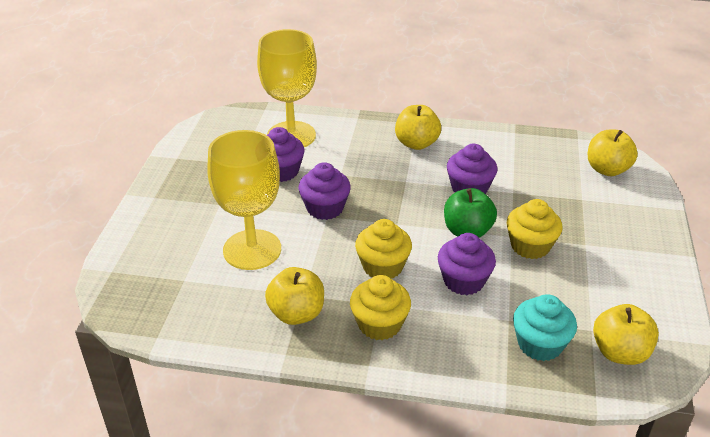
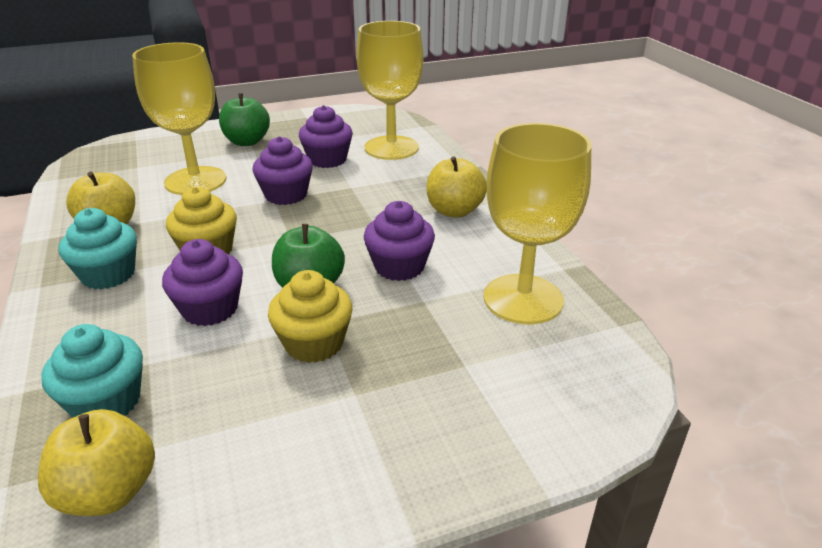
camera: 60 degrees right, 5 degrees down
(197, 203) = (247, 142): none -> green apple
(379, 324) = (108, 274): yellow cupcake -> turquoise cupcake
(535, 157) = (523, 299): none -> yellow goblet
(607, 169) = (569, 373): yellow apple -> none

